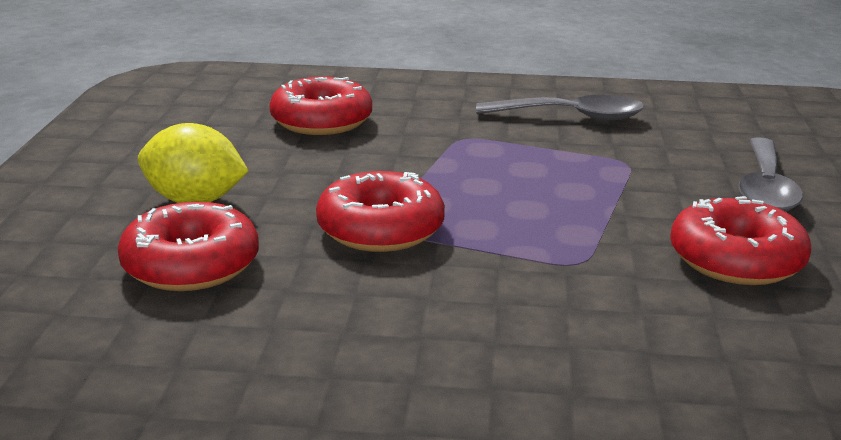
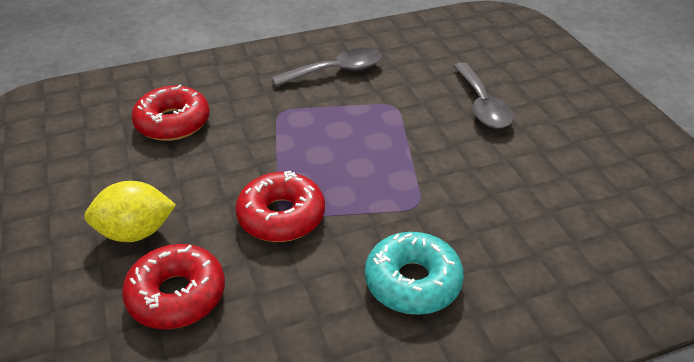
camera: 25 degrees left, 15 degrees up
(505, 335) = (412, 282): none -> turquoise donut
(736, 259) = (499, 172): red donut -> none

